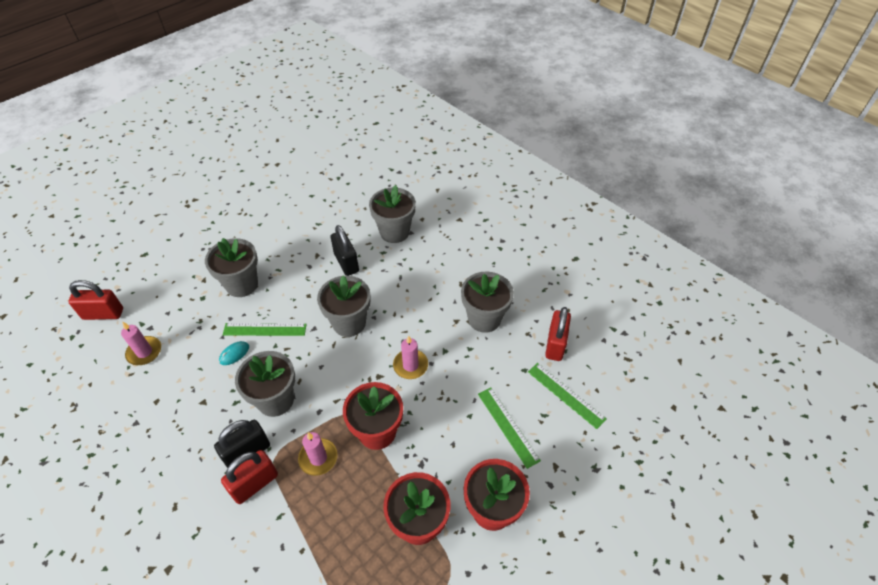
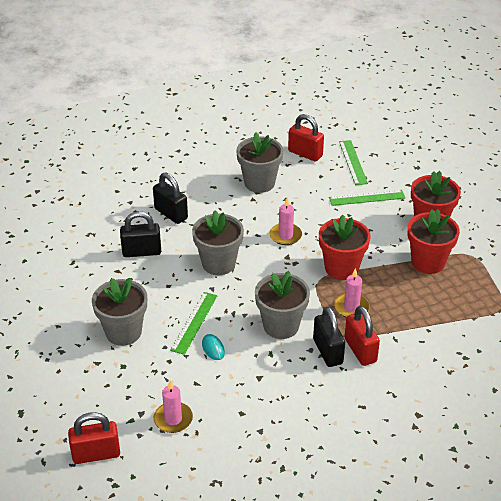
camera: 70 degrees left, 10 degrees down
(103, 314) = (96, 454): red padlock -> red padlock turned 60 degrees clockwise
(394, 232) = (122, 212): grey flower pot -> none
(406, 265) = (171, 214): none -> black padlock
(566, 395) = (353, 162): green ruler -> green ruler turned 75 degrees counterclockwise

